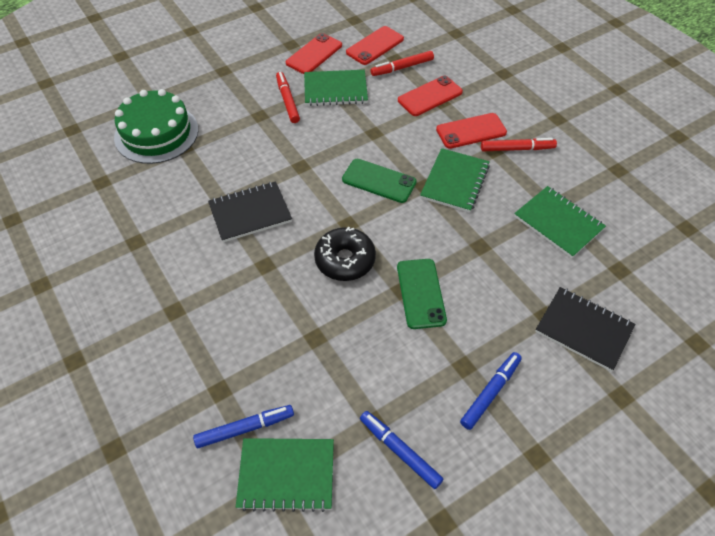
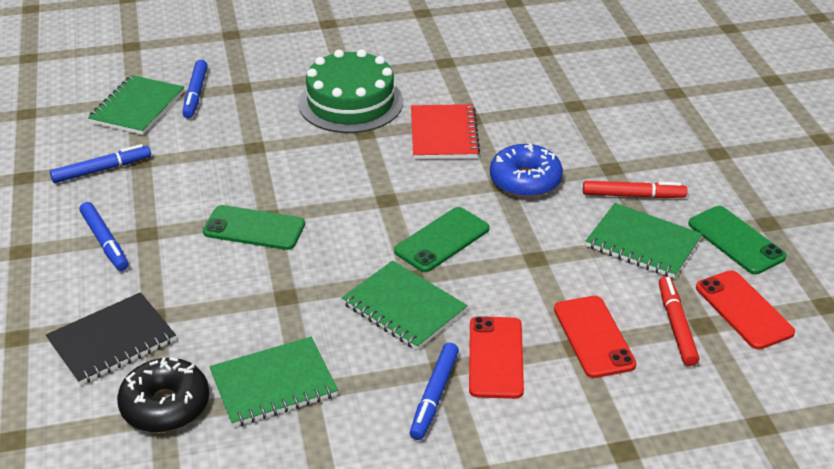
camera: 110 degrees right, 15 degrees down
(156, 133) = (607, 90): green cake -> green cake (351, 102)
(250, 213) = (443, 134): black notebook -> red notebook
(292, 154) = (525, 181): none -> blue donut
(314, 54) = (736, 240): red phone -> green phone
(335, 90) = (643, 243): green notebook -> green notebook turned 75 degrees counterclockwise
(345, 260) = (336, 185): black donut -> black donut (165, 405)
(517, 149) = (434, 396): red marker -> blue marker

